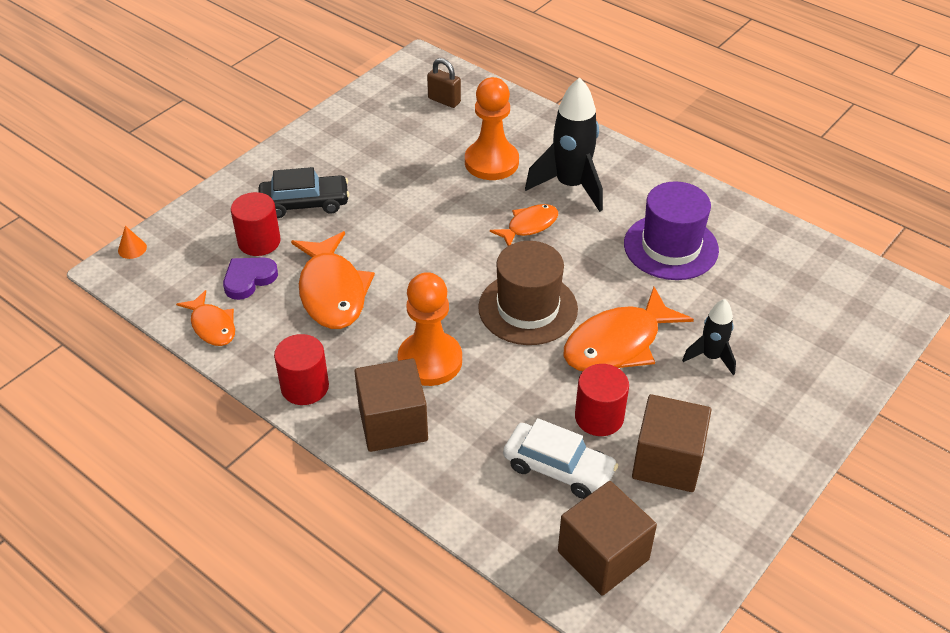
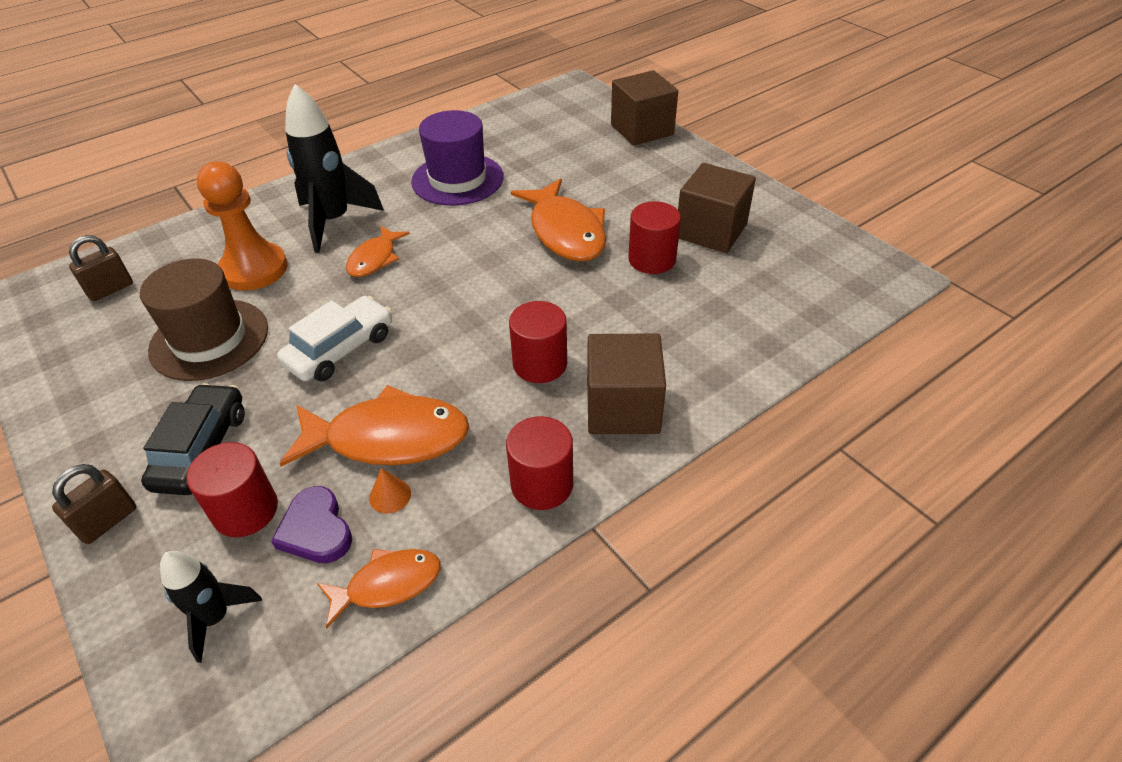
camera: 75 degrees left, 0 degrees up
(132, 249) = (148, 699): orange cone -> orange cone (390, 495)
(242, 186) = (108, 521): none -> brown padlock
(430, 361) = (540, 364): orange pawn -> red cylinder
(528, 308) = (494, 280): brown hat -> brown hat (209, 339)
(529, 226) = (375, 259): orange fish -> orange fish turned 135 degrees counterclockwise
(558, 468) = (708, 295): white car -> white car (340, 349)
(603, 555) = (808, 286): brown cube -> brown cube (642, 130)
(711, 357) = (600, 185): black rocket -> black rocket (216, 618)

